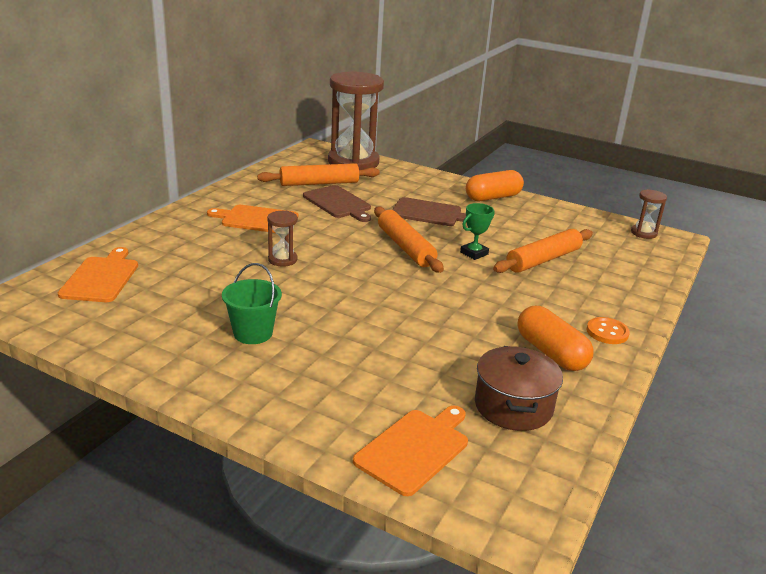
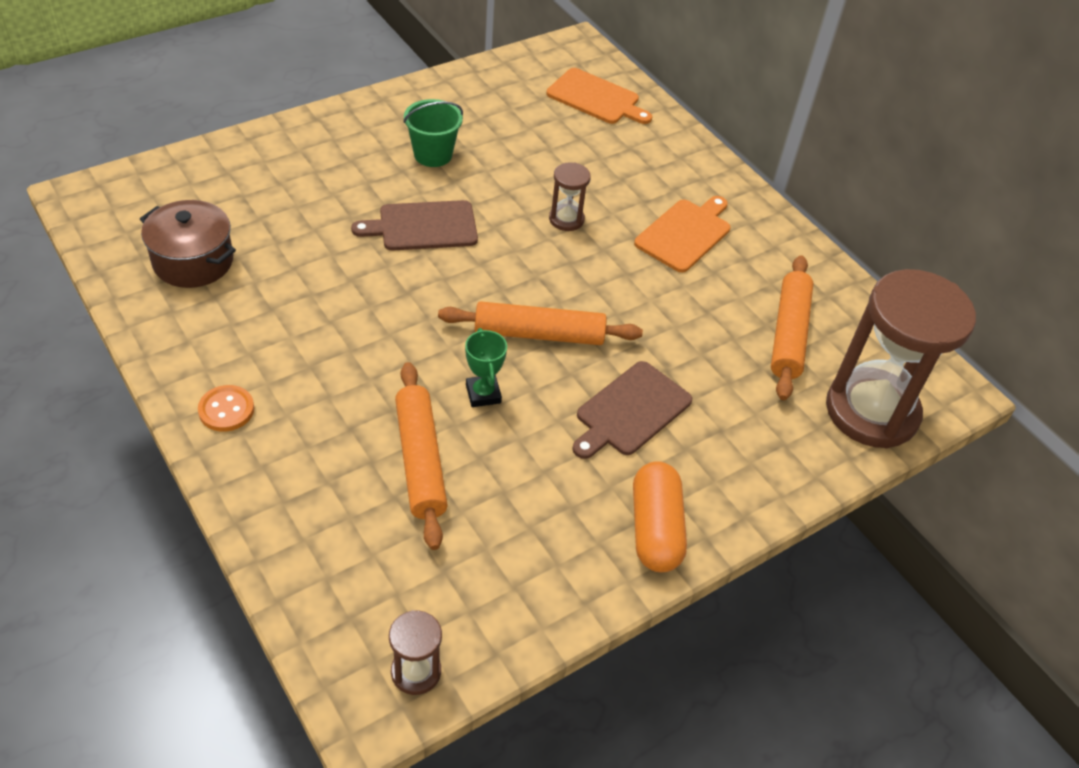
camera: 115 degrees right, 20 degrees up
(338, 203) = (706, 326): brown cutting board -> brown cutting board (423, 226)
(415, 449) = (204, 181): orange cutting board -> none
(551, 353) = (236, 335): orange capsule -> none

